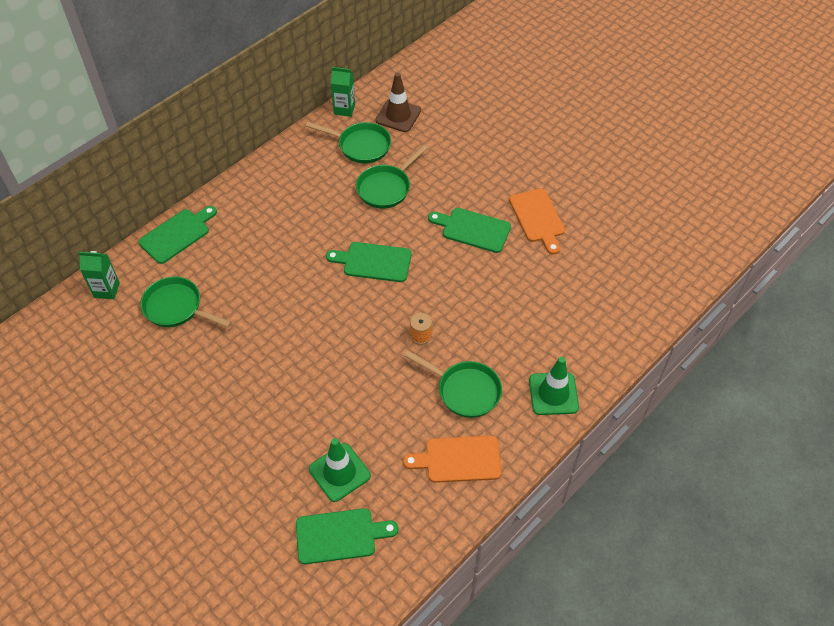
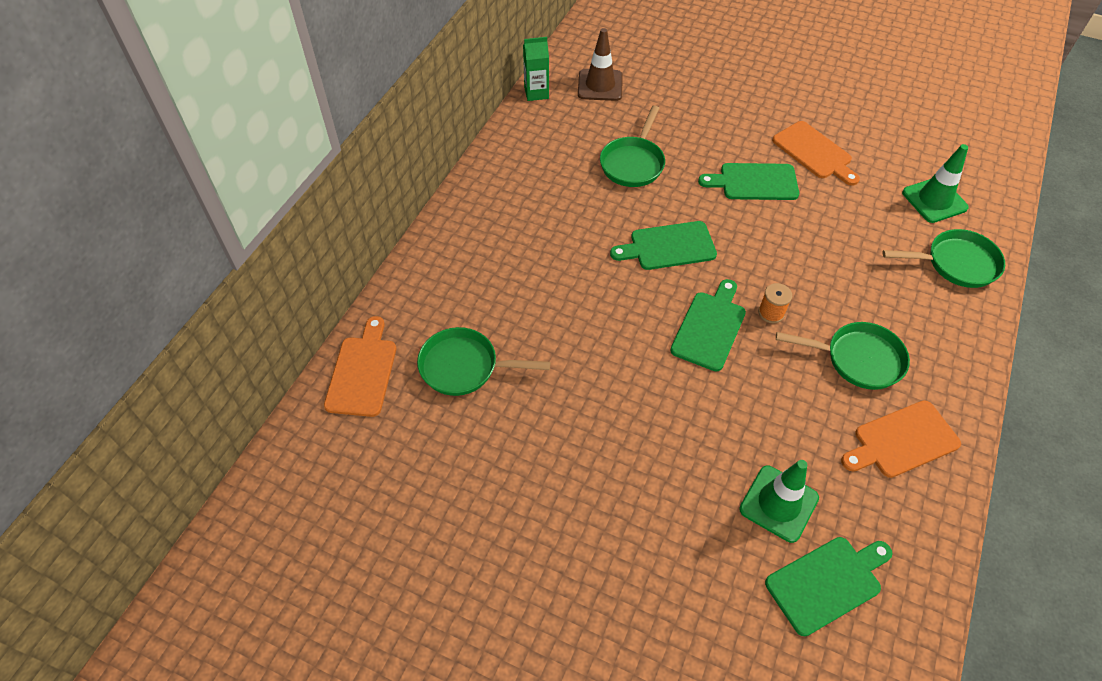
camera: 20 degrees left, 0 degrees up
(107, 290) = (362, 372): green carton -> orange cutting board
(177, 234) = (417, 280): green cutting board -> green cutting board (709, 327)
(361, 146) = (578, 126): green pan -> green pan (956, 263)
(553, 394) = (953, 333): green traffic cone -> green traffic cone (934, 200)

